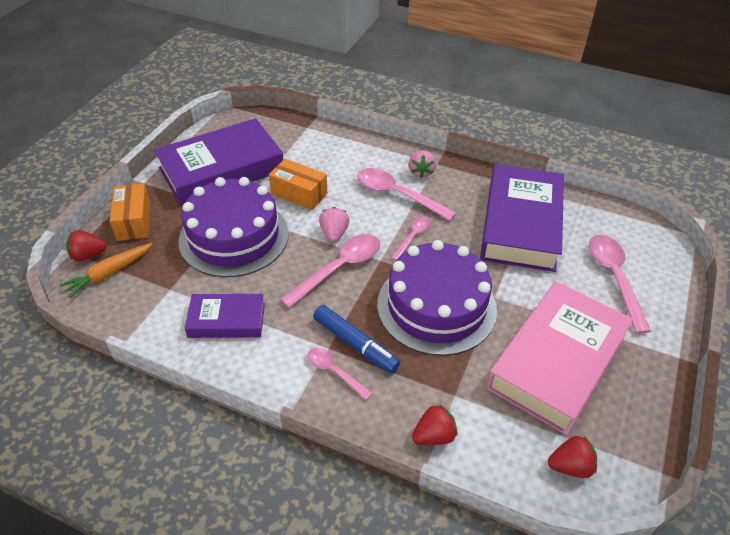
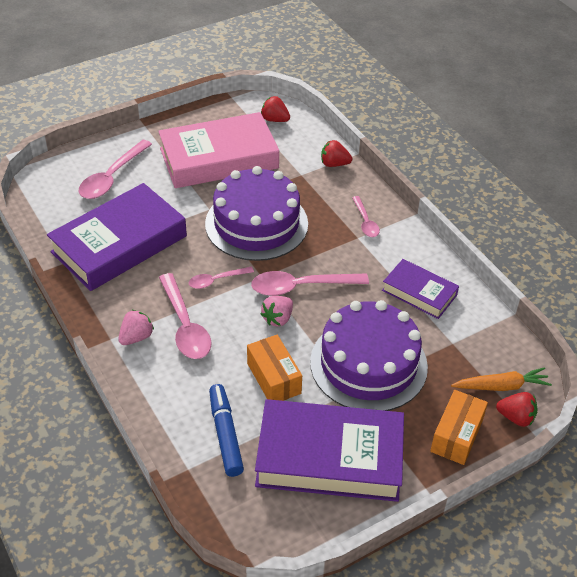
camera: 145 degrees left, 0 degrees up
(355, 344) = (337, 230): blue marker -> blue marker (225, 434)

